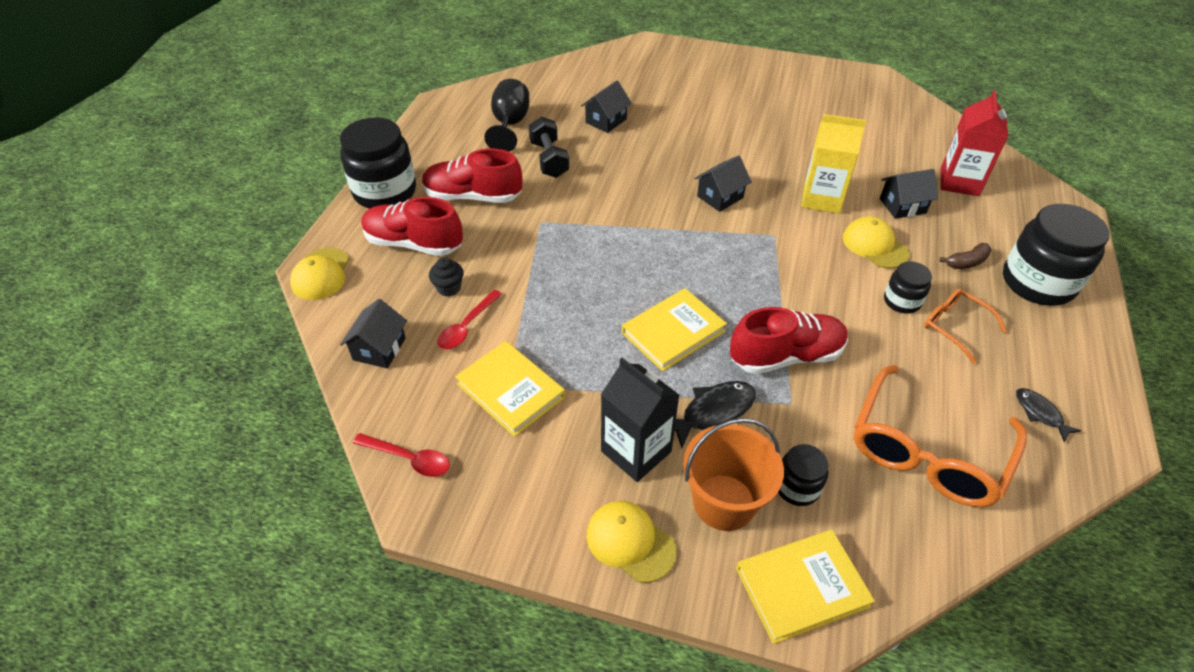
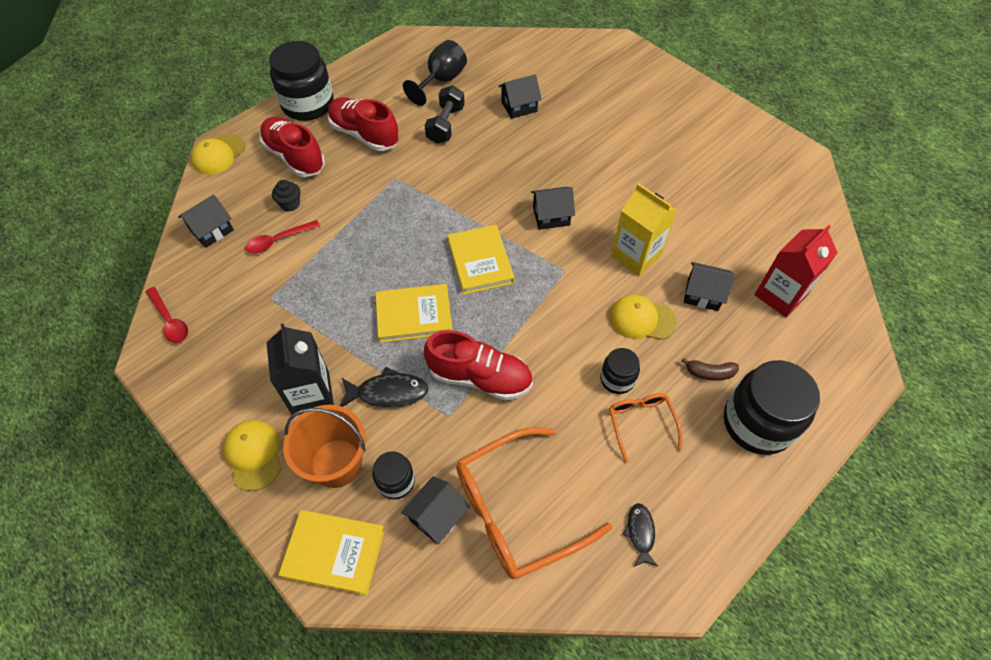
camera: 30 degrees right, 10 degrees up
(510, 390) = (268, 304): yellow book -> yellow book (480, 261)
(864, 496) = (437, 516): none -> black house
(874, 245) = (641, 319): yellow cap -> yellow cap turned 75 degrees counterclockwise

